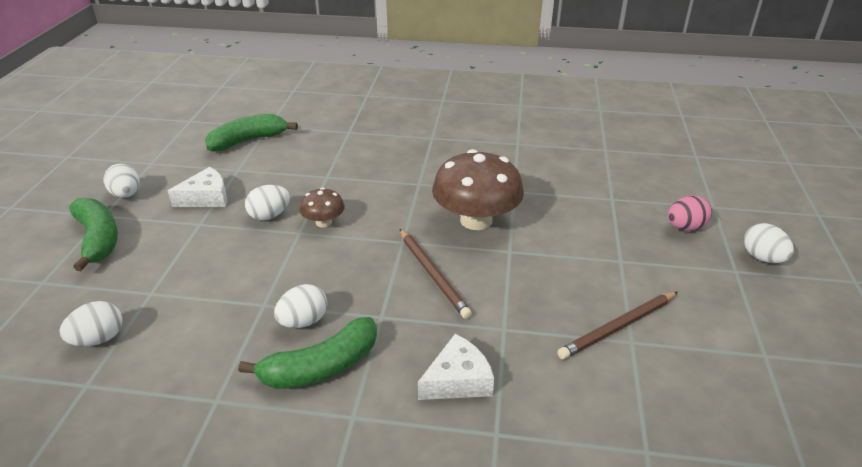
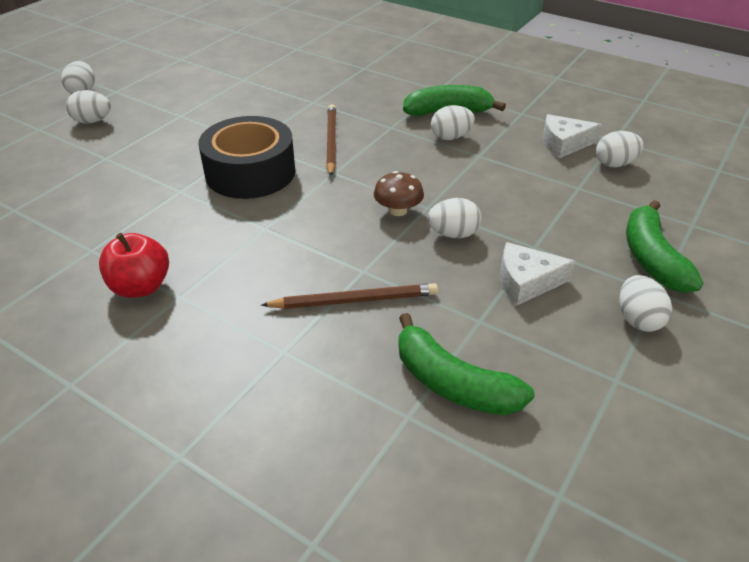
camera: 155 degrees left, 5 degrees up
(248, 141) = (453, 383): green banana -> green banana turned 45 degrees clockwise
(458, 380) = (366, 88): white cheese -> white cheese (564, 144)
(459, 136) = (141, 287): none -> red apple
(476, 220) = (250, 172): brown mushroom -> black tape
(618, 327) = (241, 85): brown pencil -> brown pencil (354, 300)
(685, 227) = (92, 121): pink egg -> white egg

